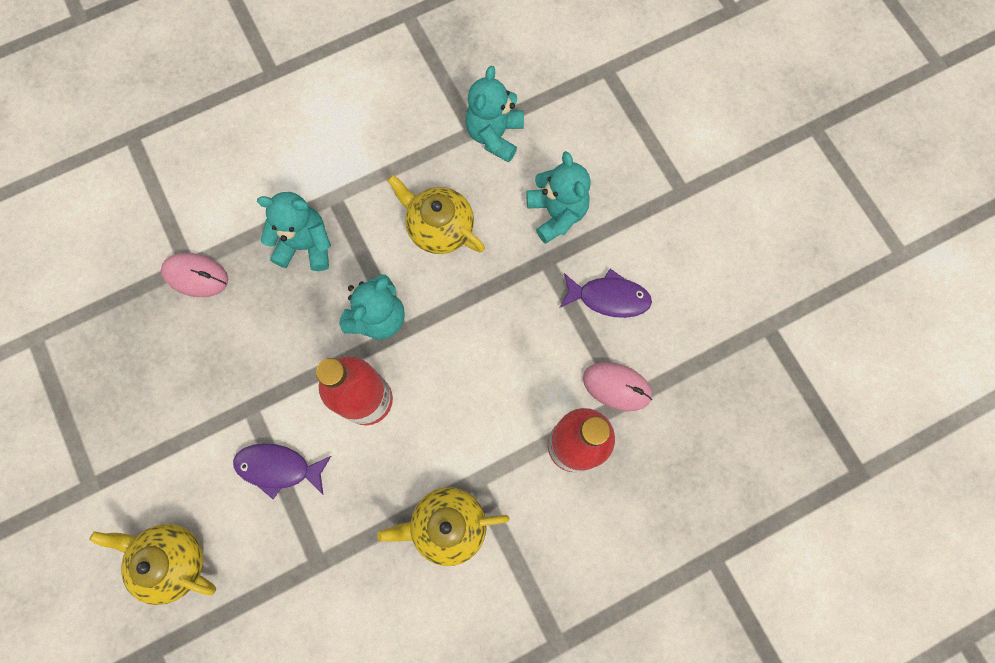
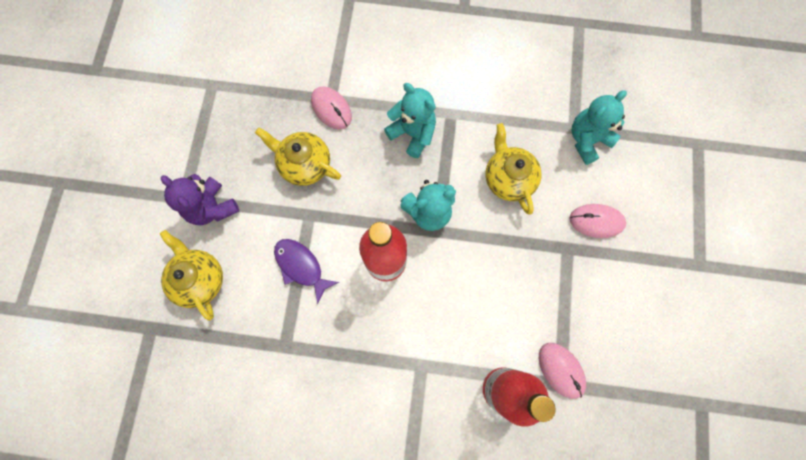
camera: 35 degrees right, 0 degrees up
(131, 473) = (212, 207): none -> purple teddy bear
(447, 525) = (383, 382): yellow teapot -> yellow teapot (304, 164)
(556, 213) = (596, 221): turquoise teddy bear -> pink mouse
(608, 297) = (596, 304): purple fish -> none

